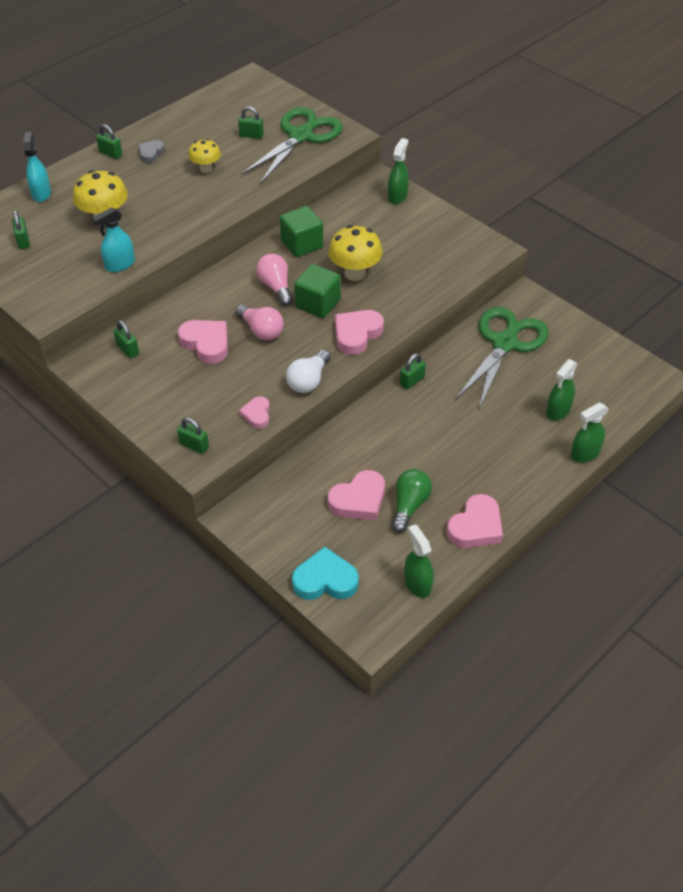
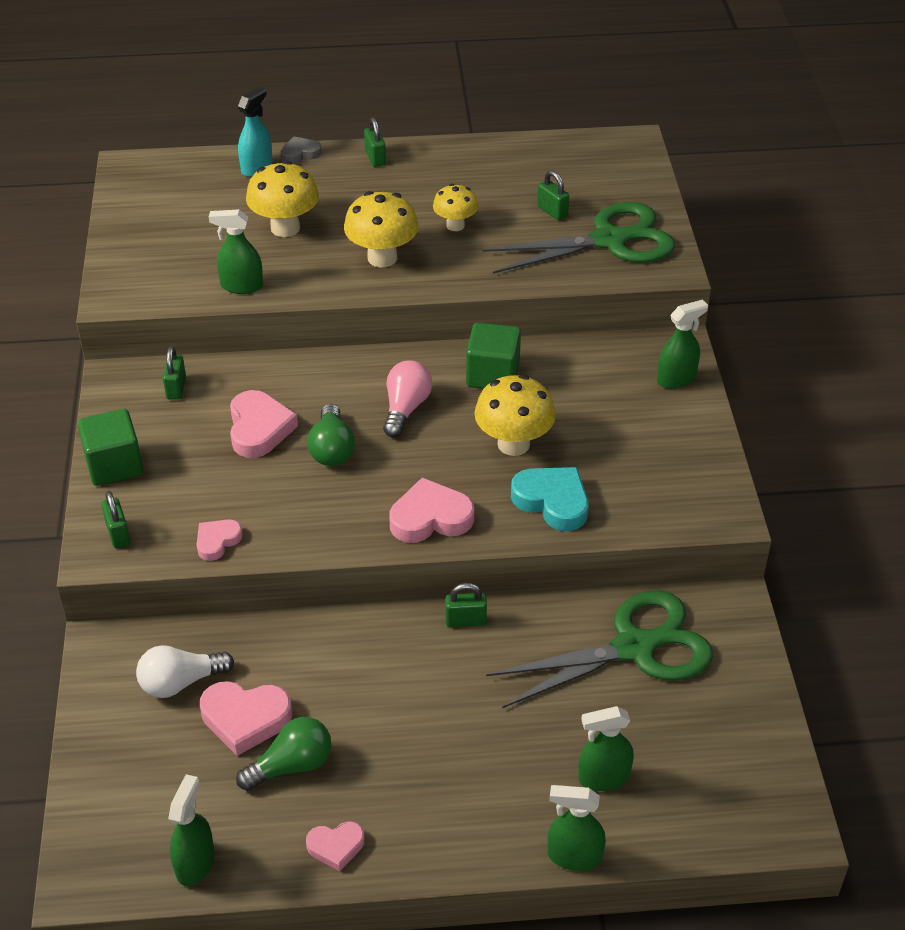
camera: 40 degrees right, 5 degrees down
(23, 241) = (181, 210): green padlock -> none
(120, 265) = (241, 286): turquoise spray bottle -> green spray bottle
(151, 153) = (417, 178): grey heart -> grey heart (300, 154)
(185, 207) = (382, 258): none -> yellow mushroom
(261, 330) = (332, 449): pink light bulb -> green light bulb
(308, 381) = (314, 538): white light bulb -> white light bulb (180, 682)
(318, 304) = (429, 455): green cube -> green cube (114, 465)
(325, 580) = (108, 783): turquoise heart -> turquoise heart (552, 501)
(476, 526) = (336, 847): pink heart -> pink heart, size x0.59

